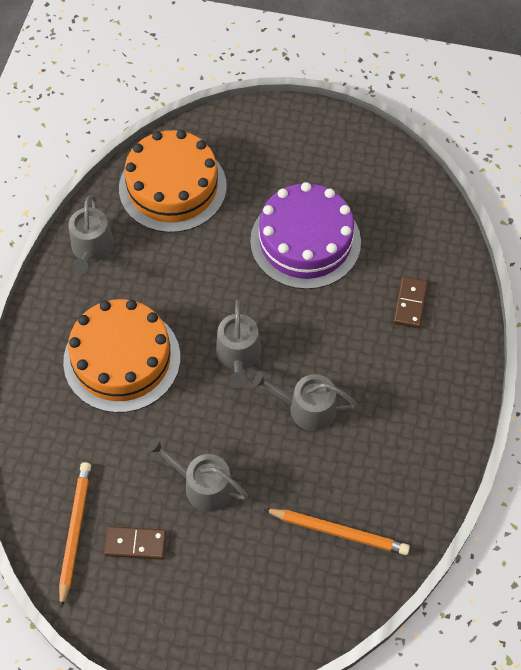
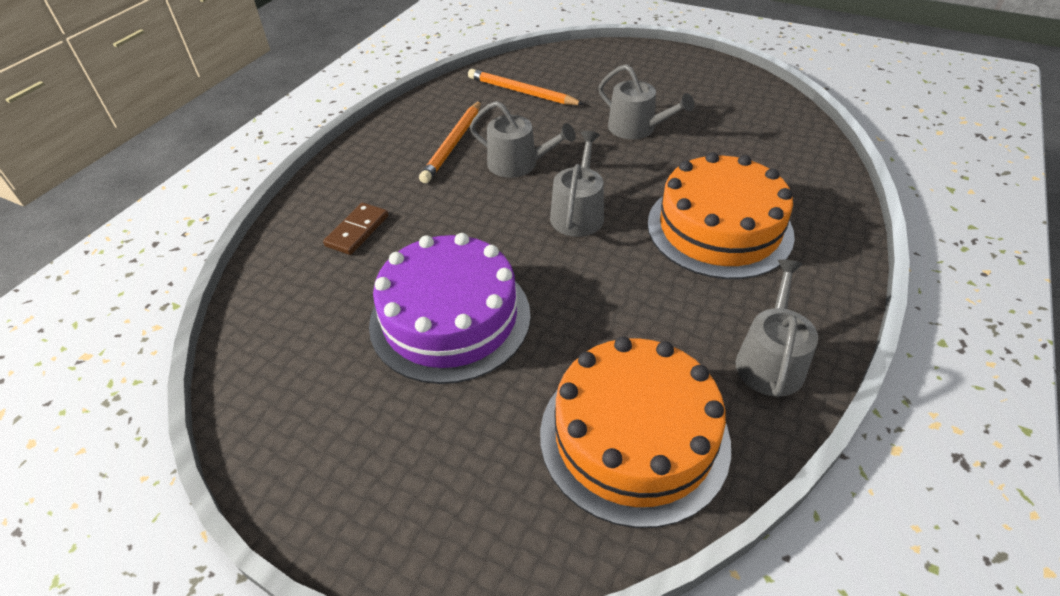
camera: 165 degrees left, 15 degrees down
(75, 531) = (761, 116): orange pencil -> orange pencil (452, 144)
(135, 544) = (703, 104): brown domino -> none

